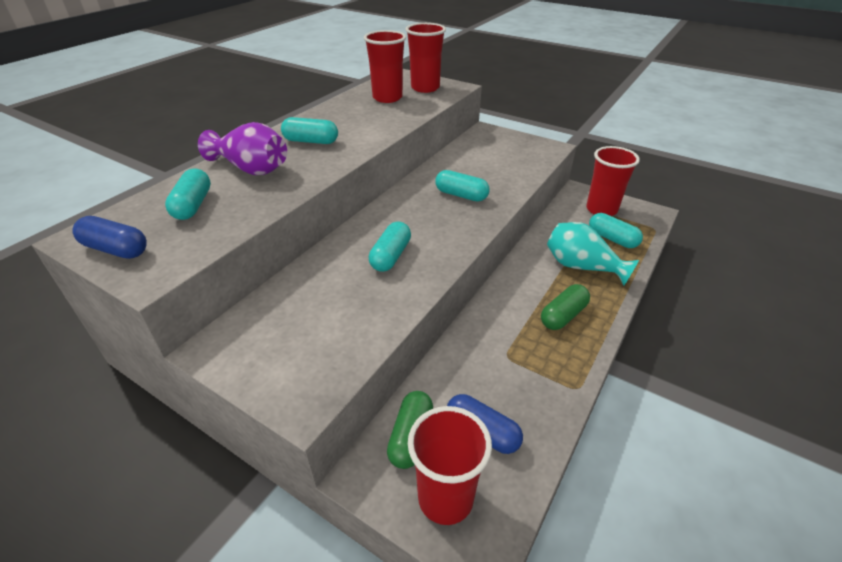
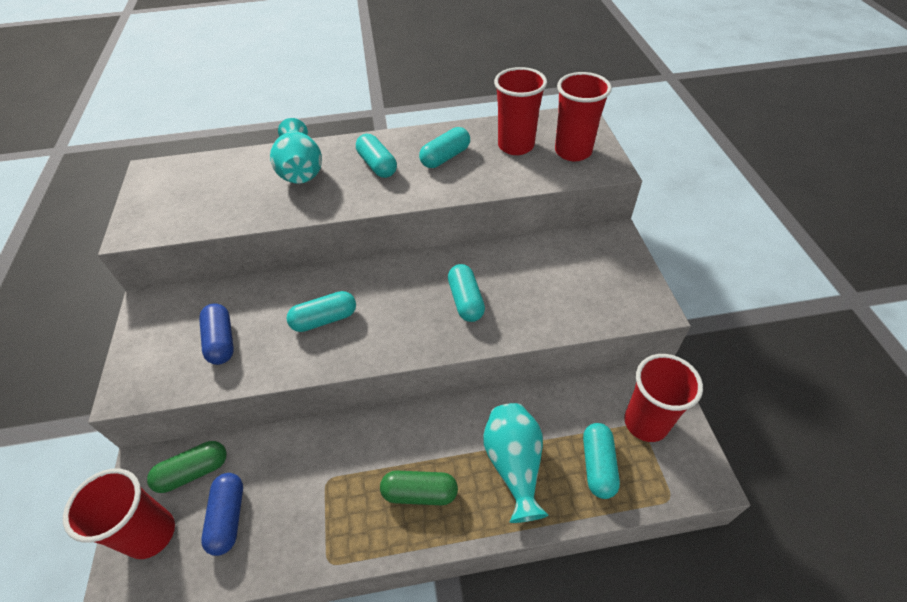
camera: 50 degrees right, 10 degrees up
(116, 249) = (149, 195): blue capsule -> blue capsule (221, 341)
(193, 205) = (226, 184): turquoise capsule -> turquoise capsule (445, 157)
(251, 169) = (301, 170): purple vase -> turquoise vase

